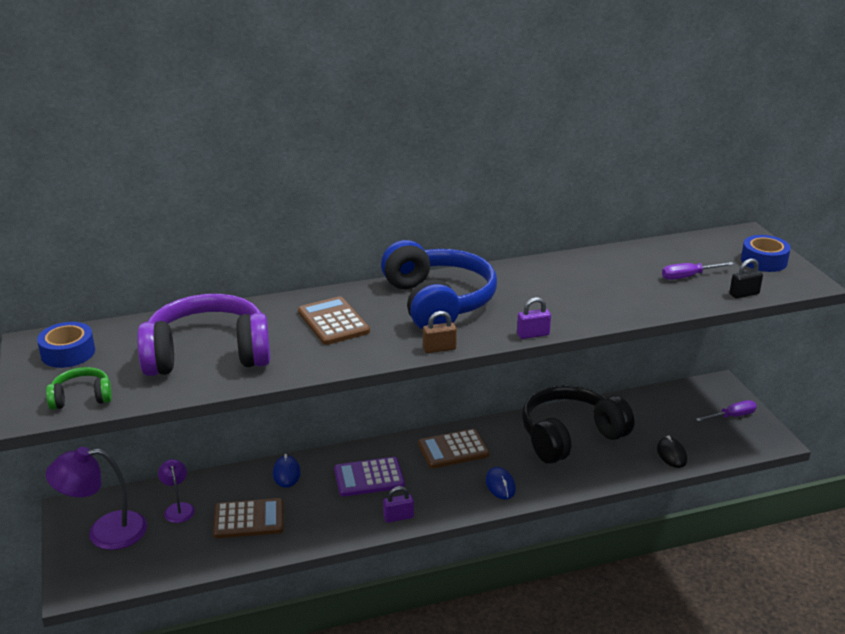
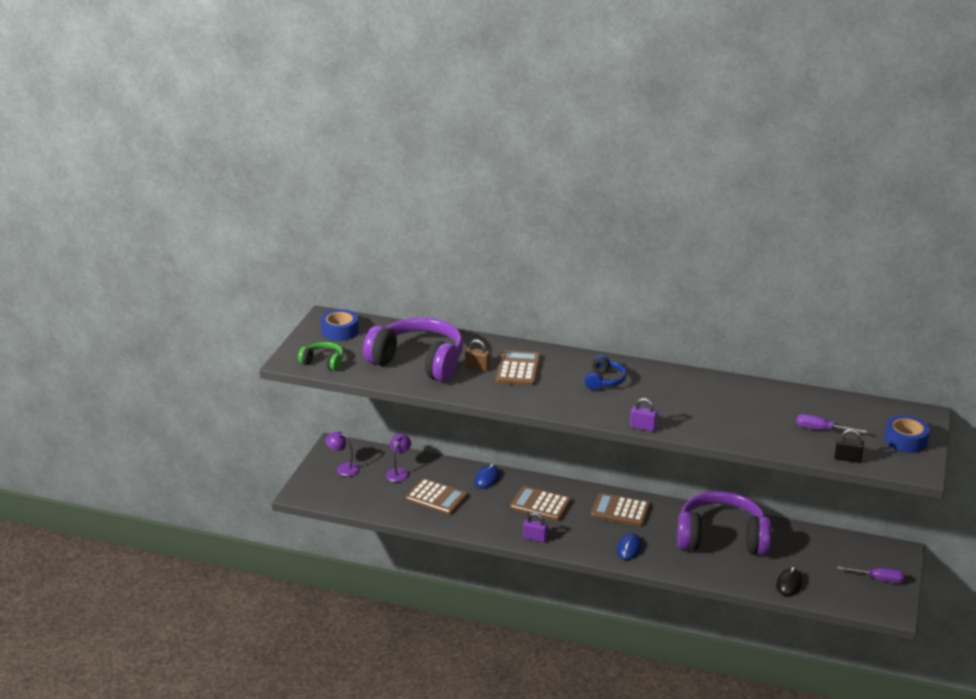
camera: 35 degrees right, 0 degrees up
(105, 532) = (343, 468): purple lamp -> purple lamp, size x0.55
(369, 477) = (540, 504): purple calculator -> brown calculator
(437, 302) = (604, 381): blue headphones -> blue headphones, size x0.46
(439, 348) = (567, 412): brown padlock -> brown padlock (477, 367)
(570, 436) = (721, 538): black headphones -> purple headphones

